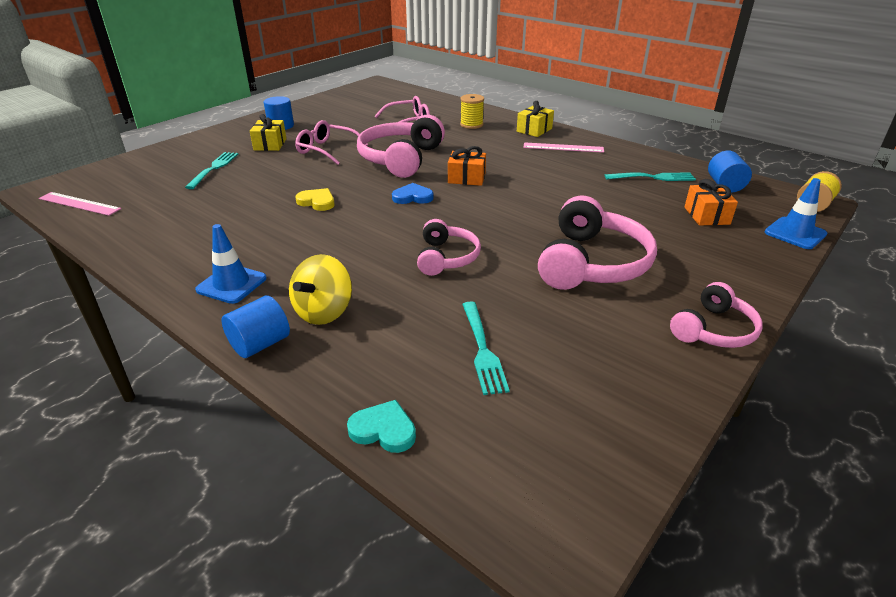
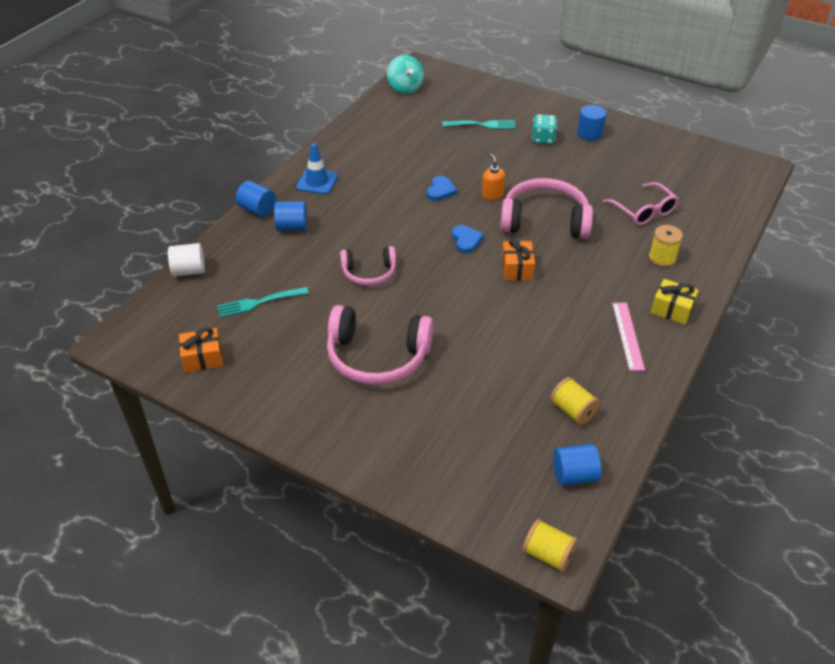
camera: 80 degrees right, 10 degrees up
(79, 203) = (405, 88): pink ruler -> turquoise spinning top
(270, 144) = (543, 139): yellow gift -> turquoise dice
(317, 202) = (440, 191): yellow heart -> blue heart
(324, 312) = (292, 227): yellow spinning top -> blue cylinder
(326, 150) = (545, 173): pink glasses -> none
(343, 177) = (492, 194): none -> orange soap dispenser
(383, 430) = (189, 271): turquoise heart -> white cylinder
(653, 177) = (572, 411): turquoise fork -> yellow spool
(706, 216) = (490, 447): orange gift -> orange gift (203, 358)
(713, 330) = (292, 425): pink headphones -> none
(795, 233) = (469, 518): blue traffic cone -> none

